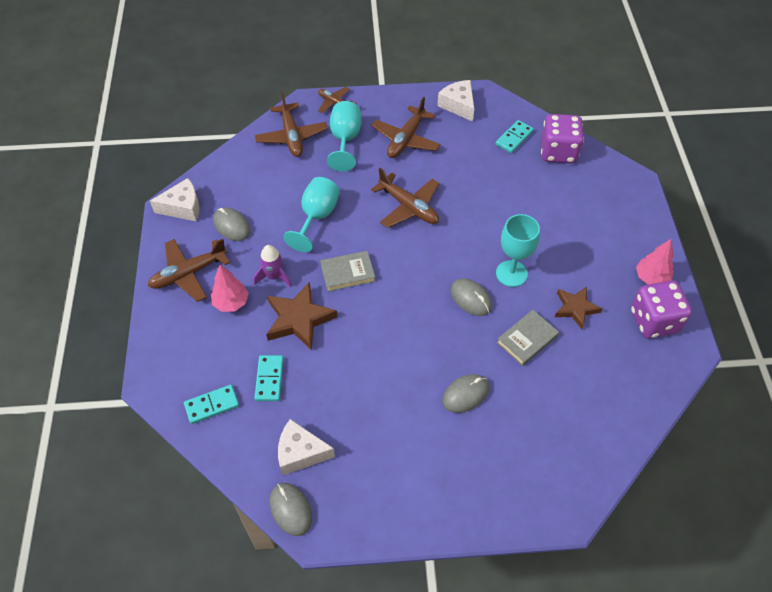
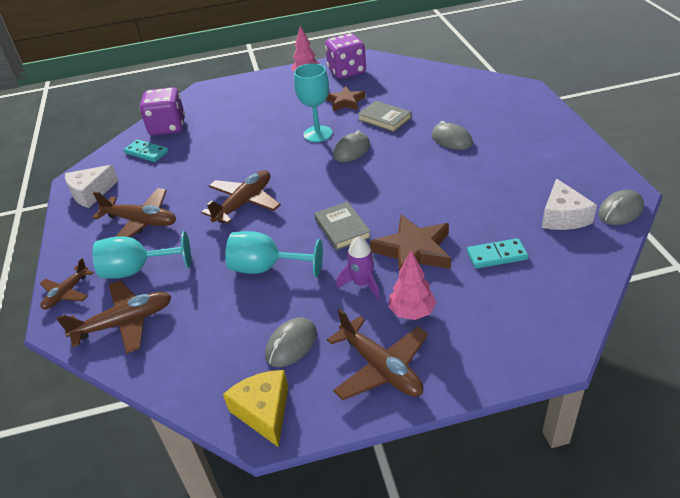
camera: 95 degrees left, 15 degrees down
(183, 207) = (264, 412): white cheese -> yellow cheese
(212, 405) = (552, 292): turquoise domino -> none

